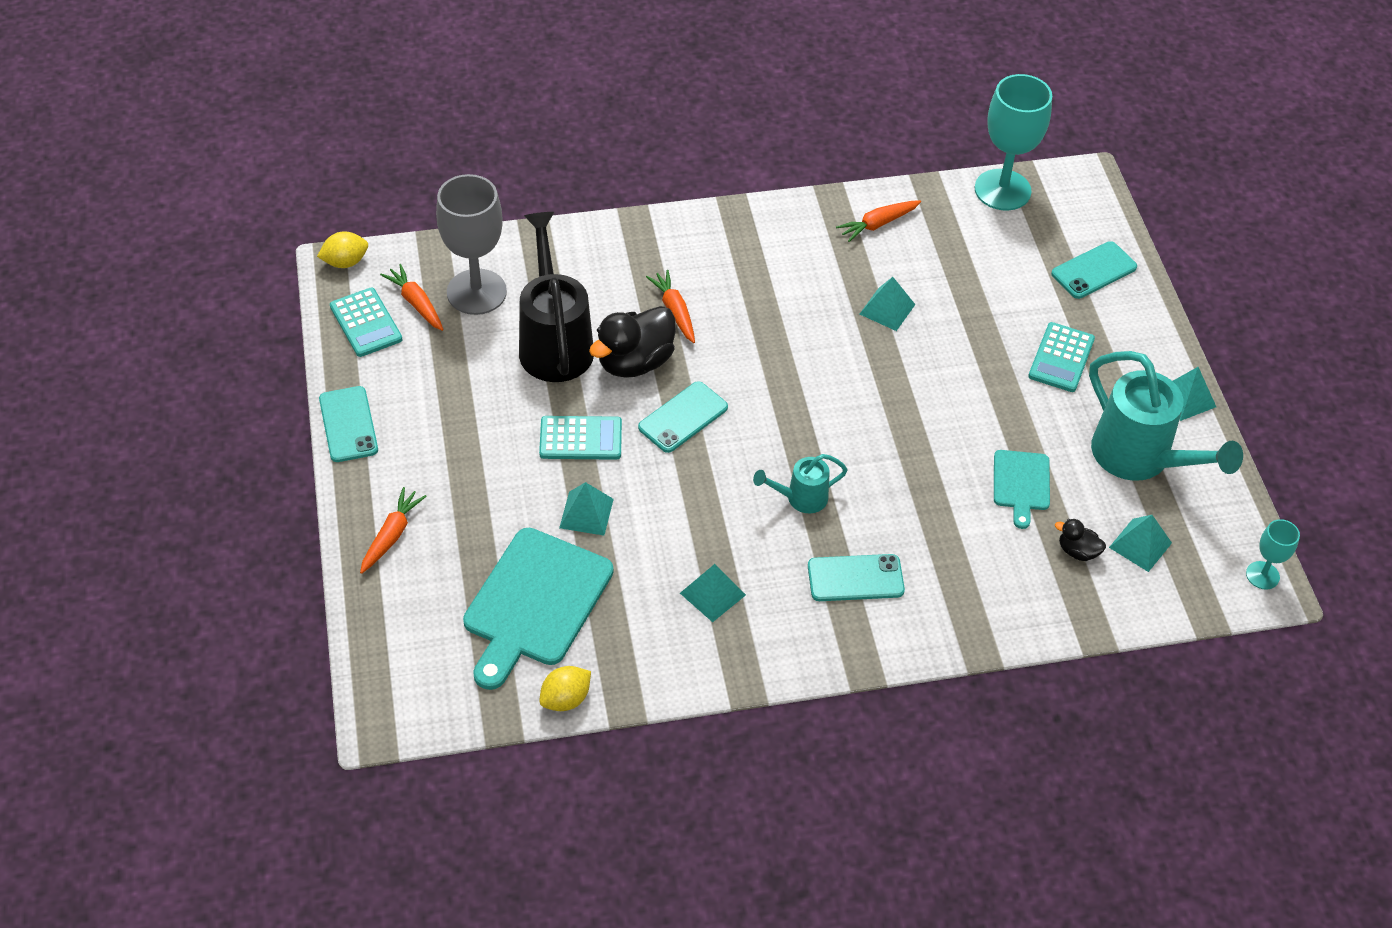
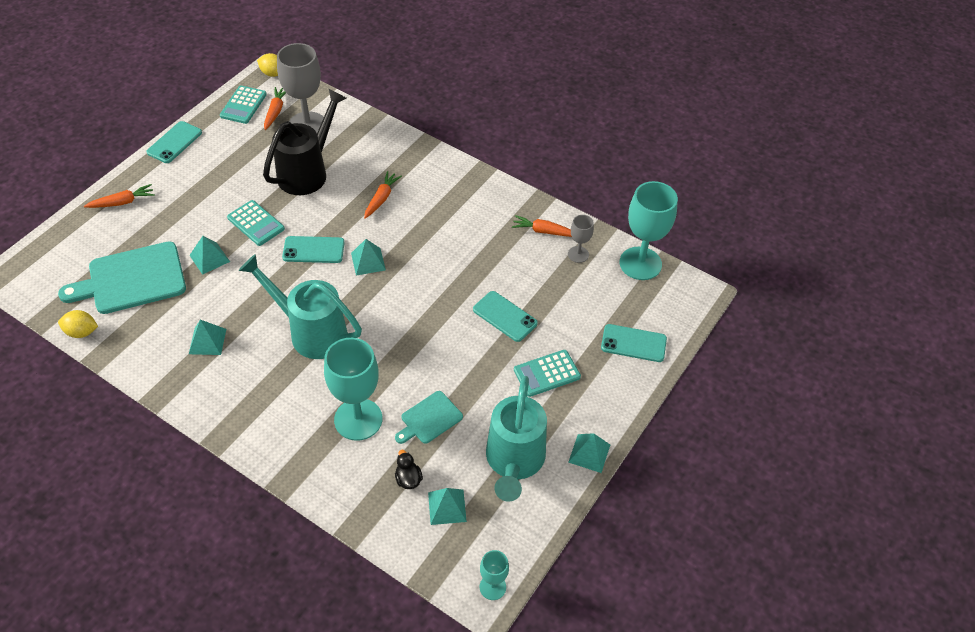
camera: 45 degrees right, 0 degrees up
(635, 362) = (329, 208): black duck -> none
(801, 498) = (311, 332): turquoise watering can -> turquoise watering can, size x1.96
(855, 578) = (280, 392): turquoise phone -> turquoise phone (505, 316)
(887, 309) = (487, 276): turquoise pyramid -> turquoise pyramid (368, 261)
(938, 223) = (578, 254): none -> grey goblet
(961, 539) = (358, 419): none -> turquoise goblet

